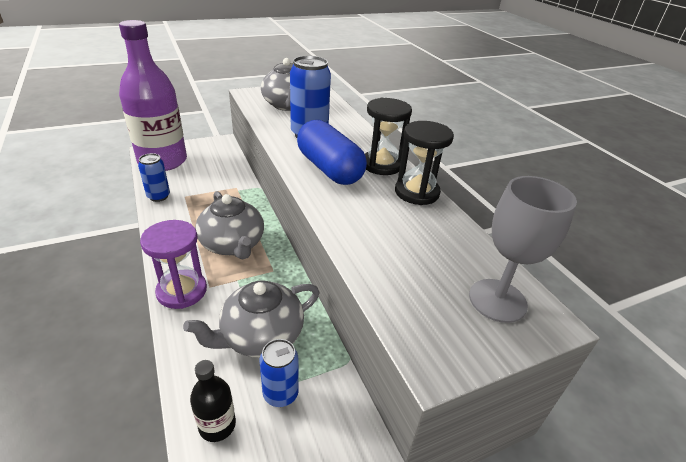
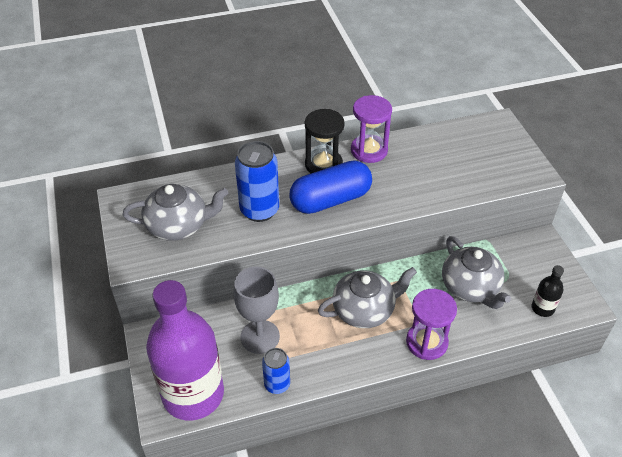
camera: 80 degrees left, 10 degrees up
(280, 394) = (517, 276): blue can -> none
(417, 192) = (369, 150): black hourglass -> purple hourglass
(497, 300) = (487, 138): grey goblet -> grey goblet (260, 337)

